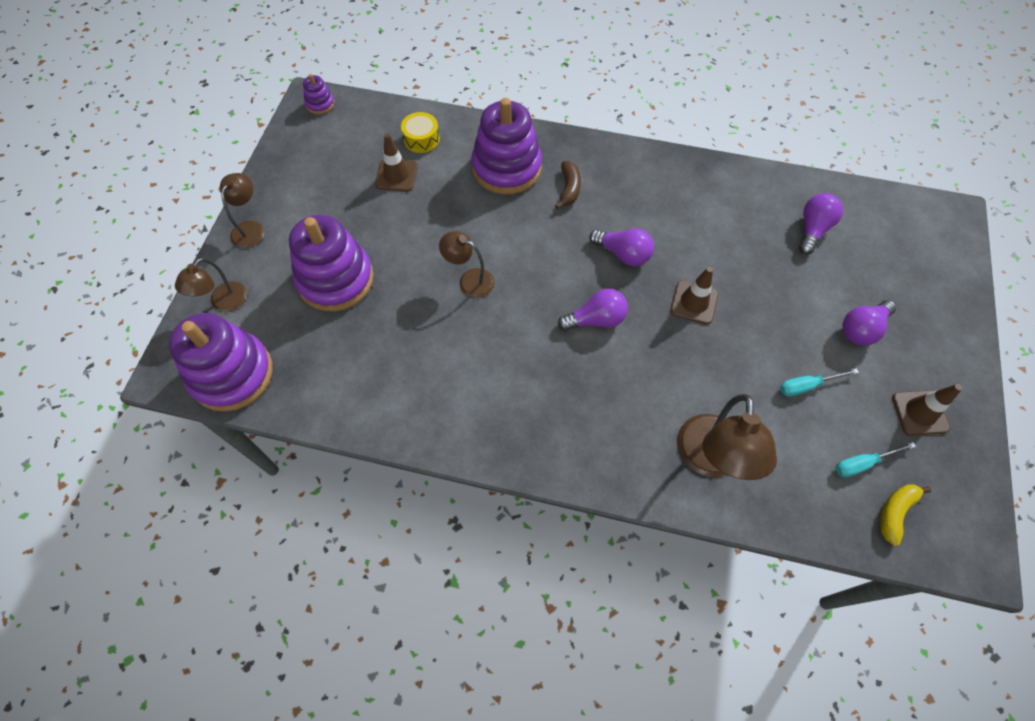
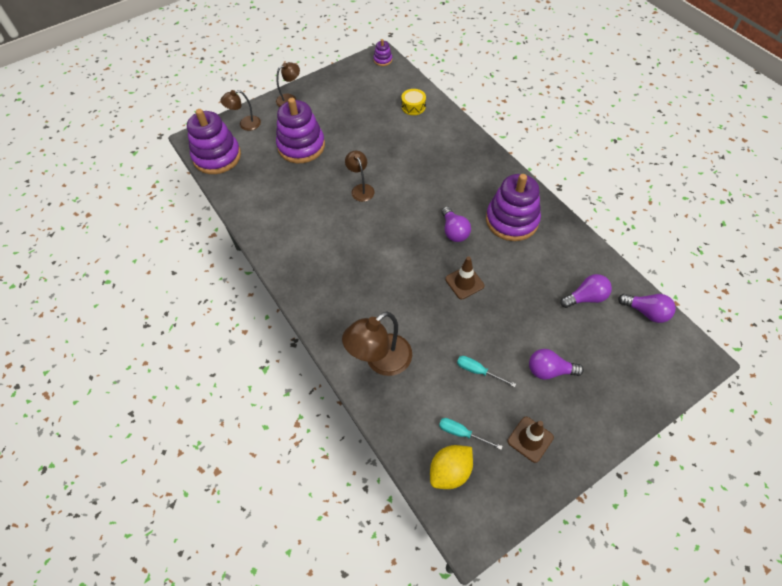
camera: 45 degrees right, 5 degrees down
(396, 175) = (381, 116): brown traffic cone -> none
(506, 168) = (441, 148): purple stacking toy -> purple stacking toy (512, 220)
(569, 189) = (463, 179): brown banana -> none
(596, 320) = (401, 252): purple light bulb -> purple light bulb (646, 312)
(895, 512) = (450, 471): yellow banana -> yellow lemon

